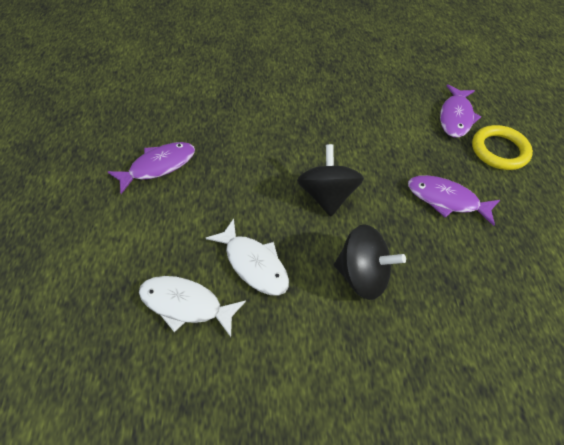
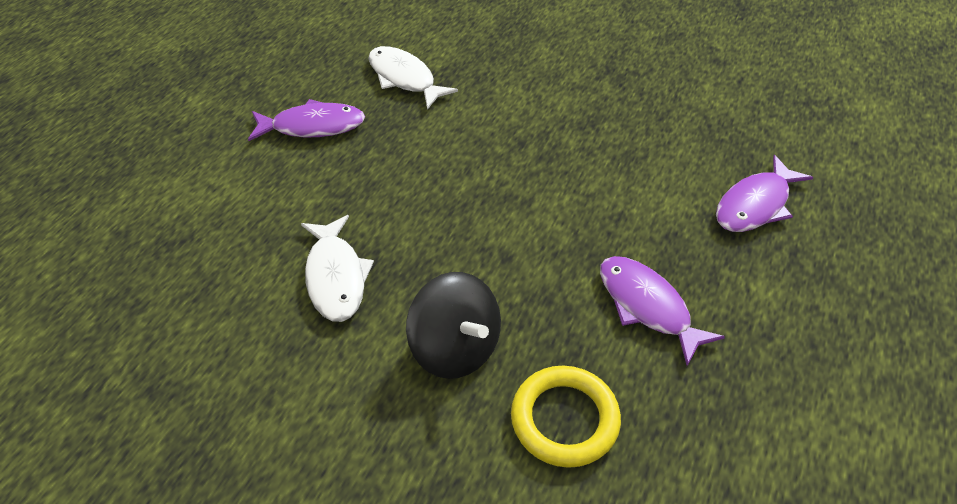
camera: 30 degrees right, 5 degrees down
(186, 305) = (230, 287): white fish -> white fish (404, 78)
(327, 196) = (486, 236): black spinning top -> none
(499, 150) = (788, 274): yellow ring -> yellow ring (564, 419)

